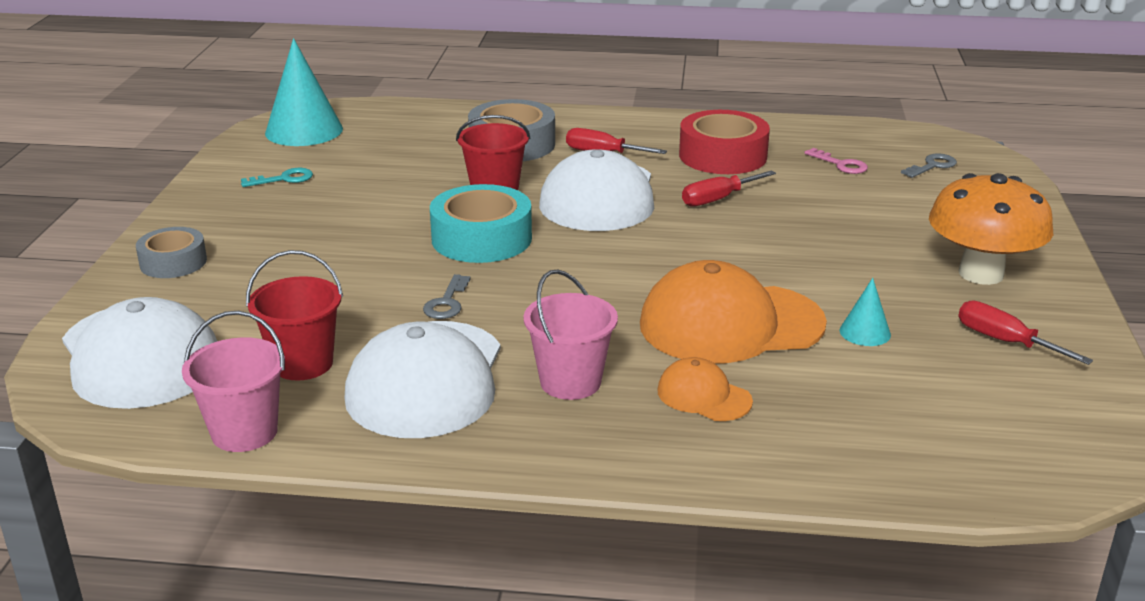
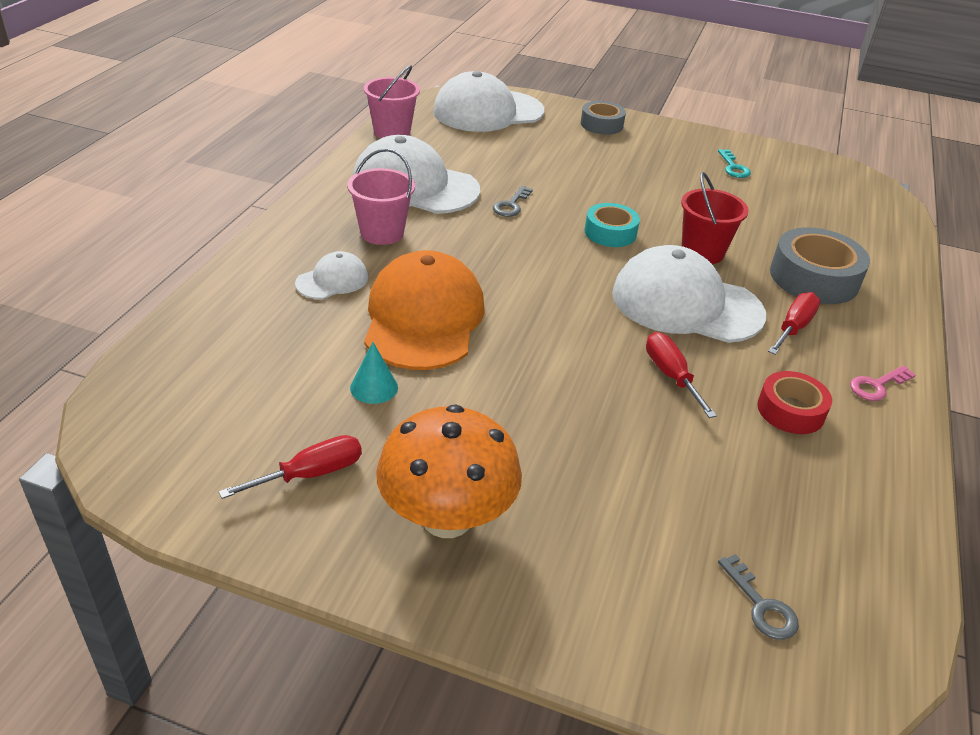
camera: 100 degrees right, 10 degrees up
(303, 363) = (455, 152): red bucket -> none
(304, 131) = (836, 183): turquoise cone -> none
(447, 302) = (511, 205): grey key -> grey key turned 90 degrees counterclockwise
(481, 238) = (610, 232): turquoise tape -> turquoise tape, size x0.62
(703, 396) = (332, 280): orange cap -> white cap
(723, 156) = (790, 410): red tape -> red tape, size x0.62
(840, 164) = (766, 507): pink key -> pink key (877, 386)

